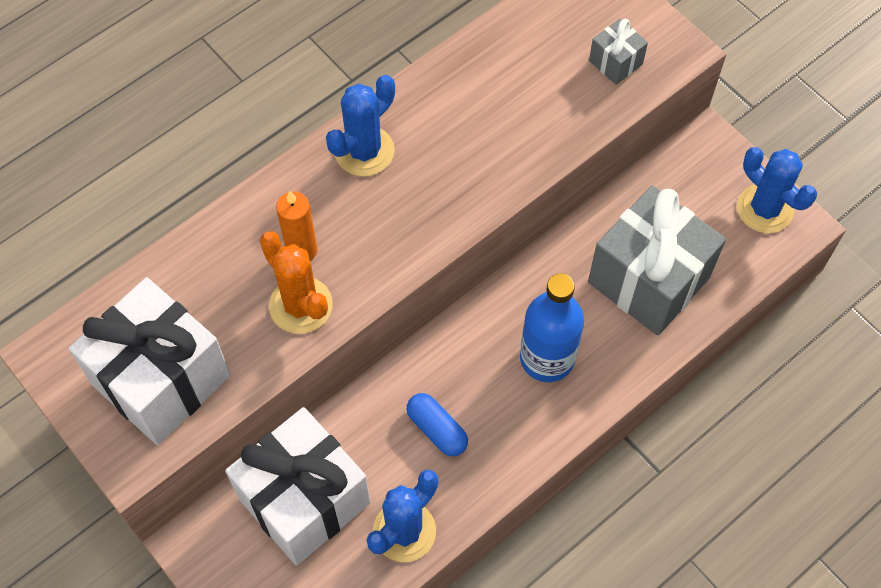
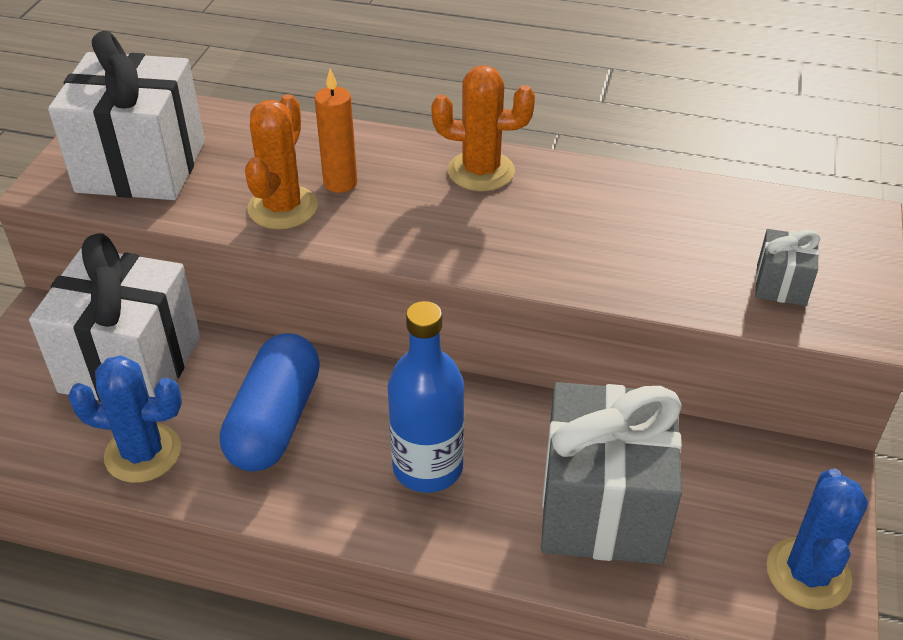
camera: 55 degrees right, 20 degrees down
(364, 151) = (481, 171): blue cactus -> orange cactus
(437, 429) = (275, 421): blue capsule -> blue capsule, size x1.75

